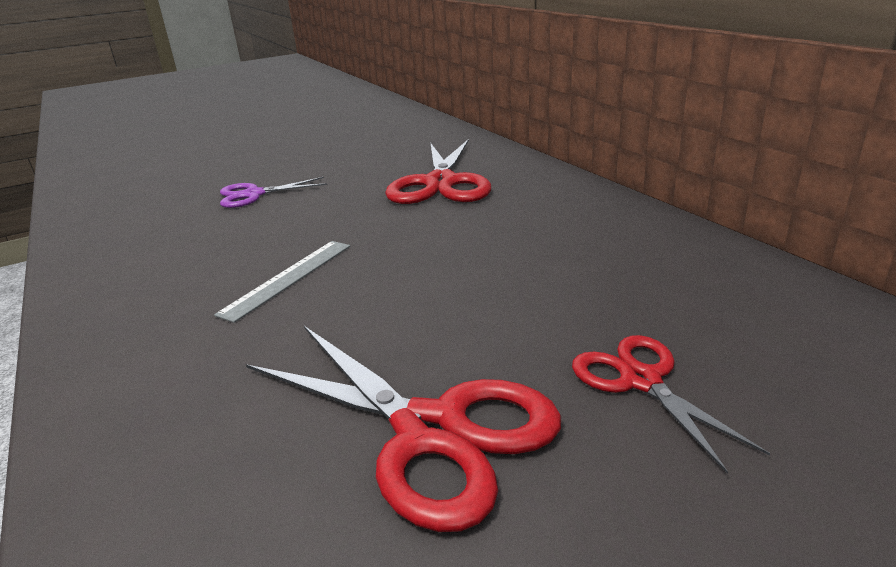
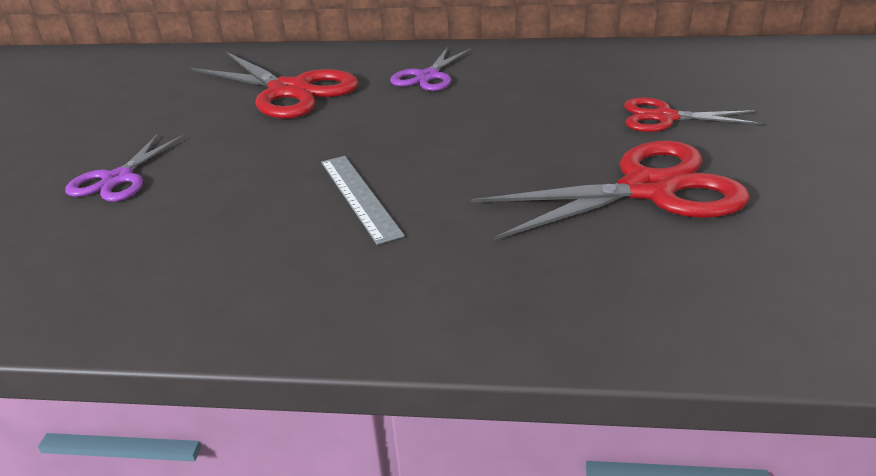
camera: 55 degrees left, 5 degrees up
(545, 216) = (428, 76): none -> purple scissors

